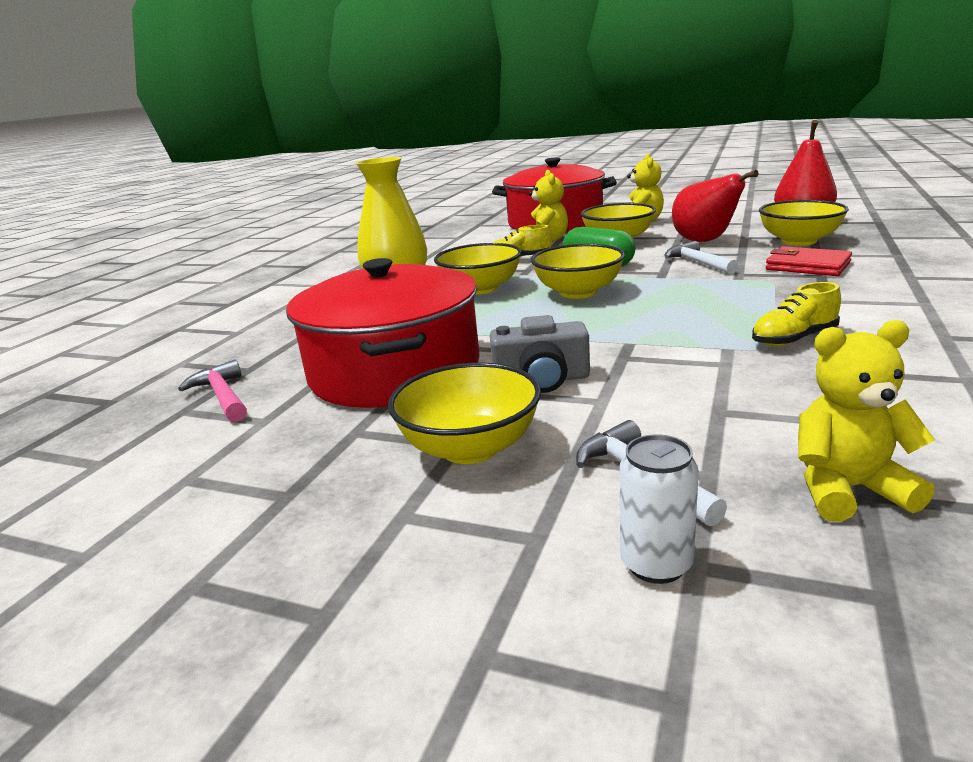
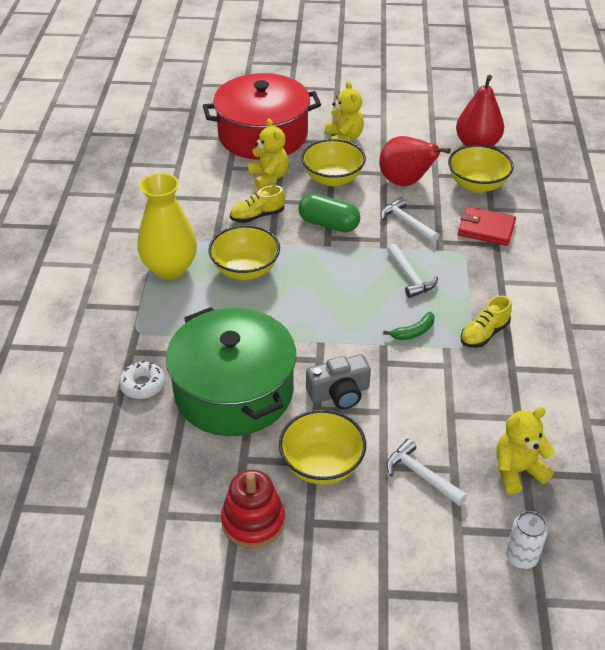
camera: 20 degrees left, 20 degrees up
(223, 396) = (123, 433): pink hammer -> none
(288, 360) = (142, 385): none -> white donut
(310, 503) = (253, 521): none -> red stacking toy
(395, 370) = (234, 391): red pot -> green pot
(578, 292) = (327, 274): yellow bowl -> none
(656, 564) = (441, 532): white can -> white can (521, 557)
(679, 334) = (413, 332): none -> green banana
(689, 295) = (410, 277): none -> white hammer

